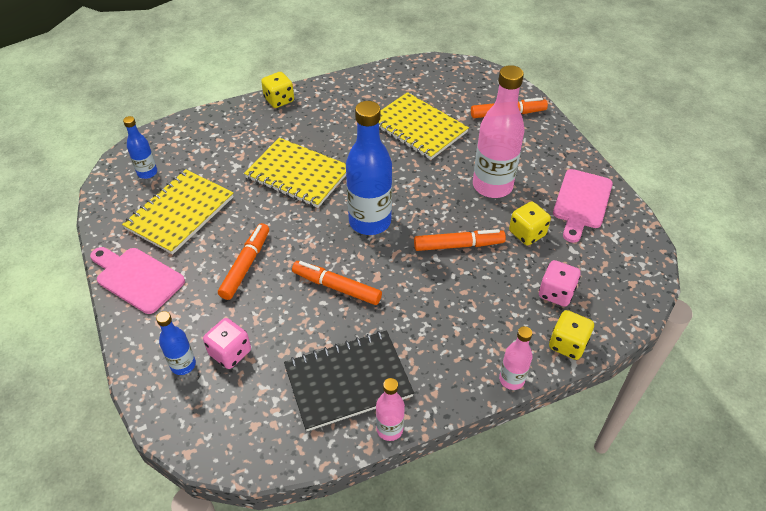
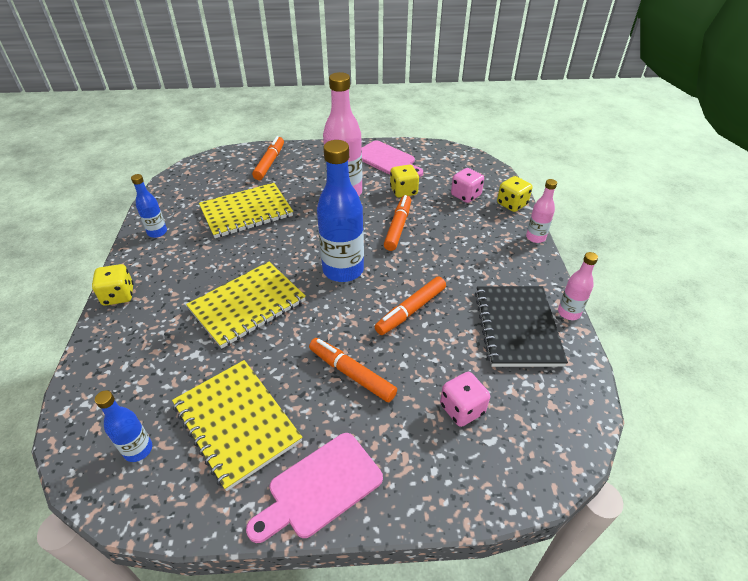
camera: 70 degrees left, 5 degrees down
(183, 365) = (466, 455): blue bottle -> blue bottle (157, 232)

